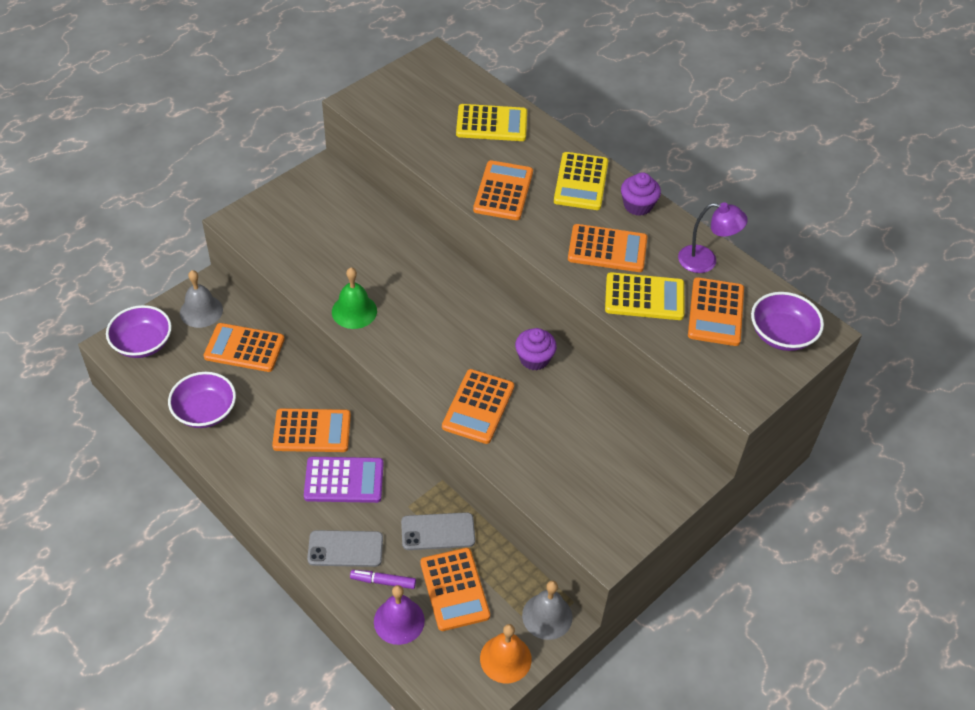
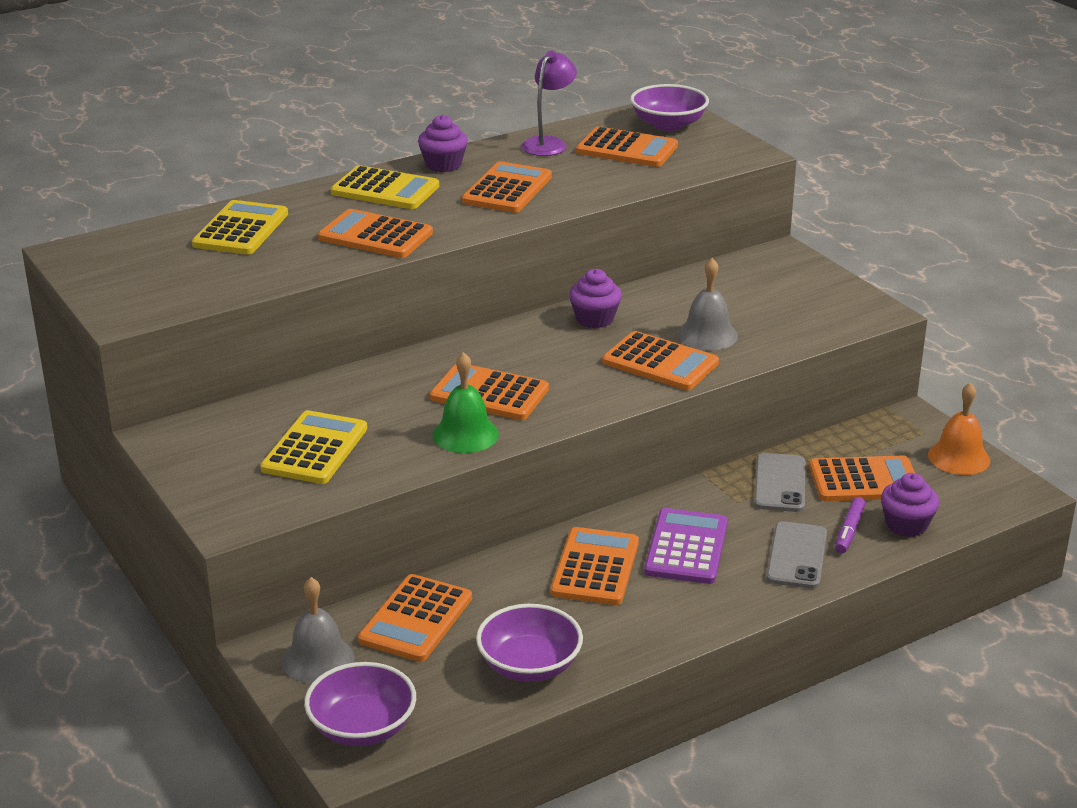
camera: 75 degrees left, 20 degrees down
(399, 621) = (906, 525): purple bell -> purple cupcake
(410, 315) = (489, 393): none -> orange calculator
(547, 616) = (904, 424): grey bell -> grey bell (707, 335)
(644, 297) = (591, 180): yellow calculator -> yellow calculator (315, 449)

